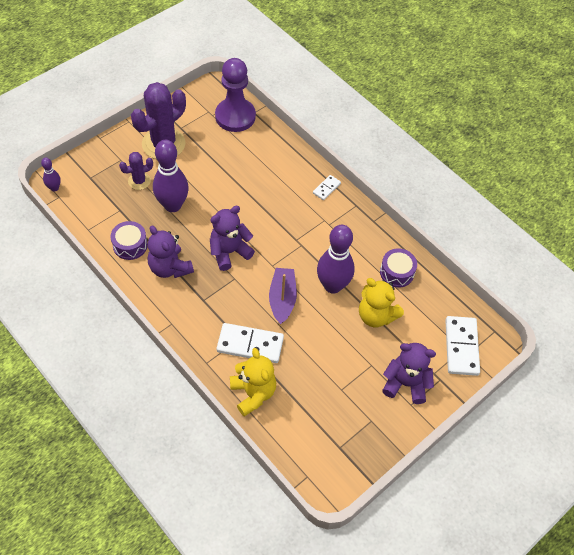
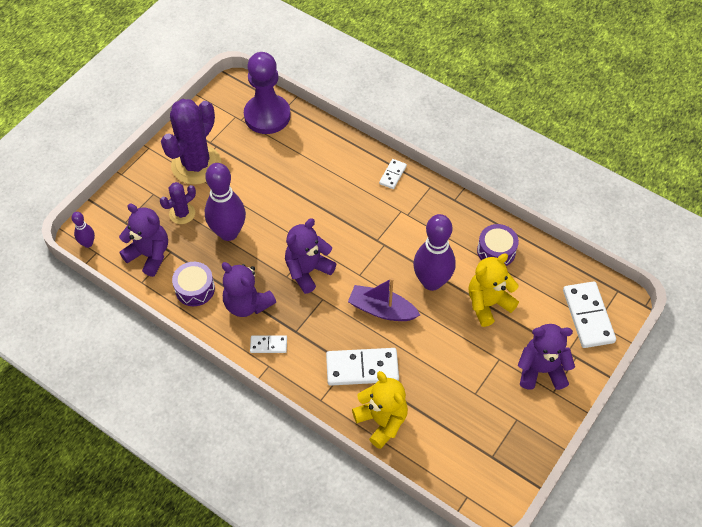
camera: 10 degrees left, 0 degrees up
(101, 209) = (149, 255): none -> purple teddy bear
(177, 306) = (268, 345): none -> white domino
(282, 299) = (382, 310): purple boat -> purple boat turned 60 degrees counterclockwise
(376, 315) = (488, 304): yellow teddy bear -> yellow teddy bear turned 120 degrees clockwise

